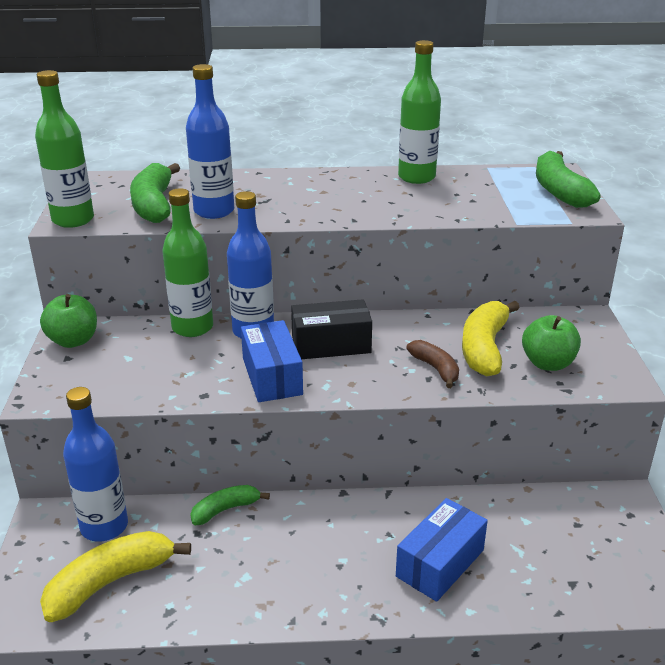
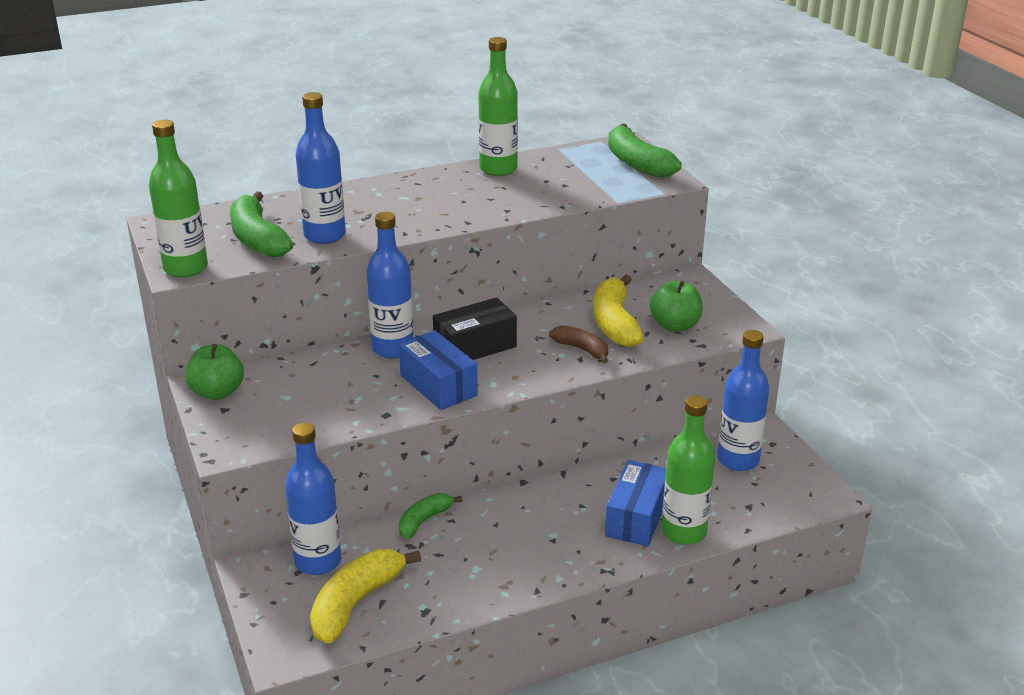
camera: 20 degrees left, 0 degrees up
(192, 327) = (330, 356): green bottle -> green bottle (683, 532)
(582, 524) = (738, 460): none -> blue bottle

